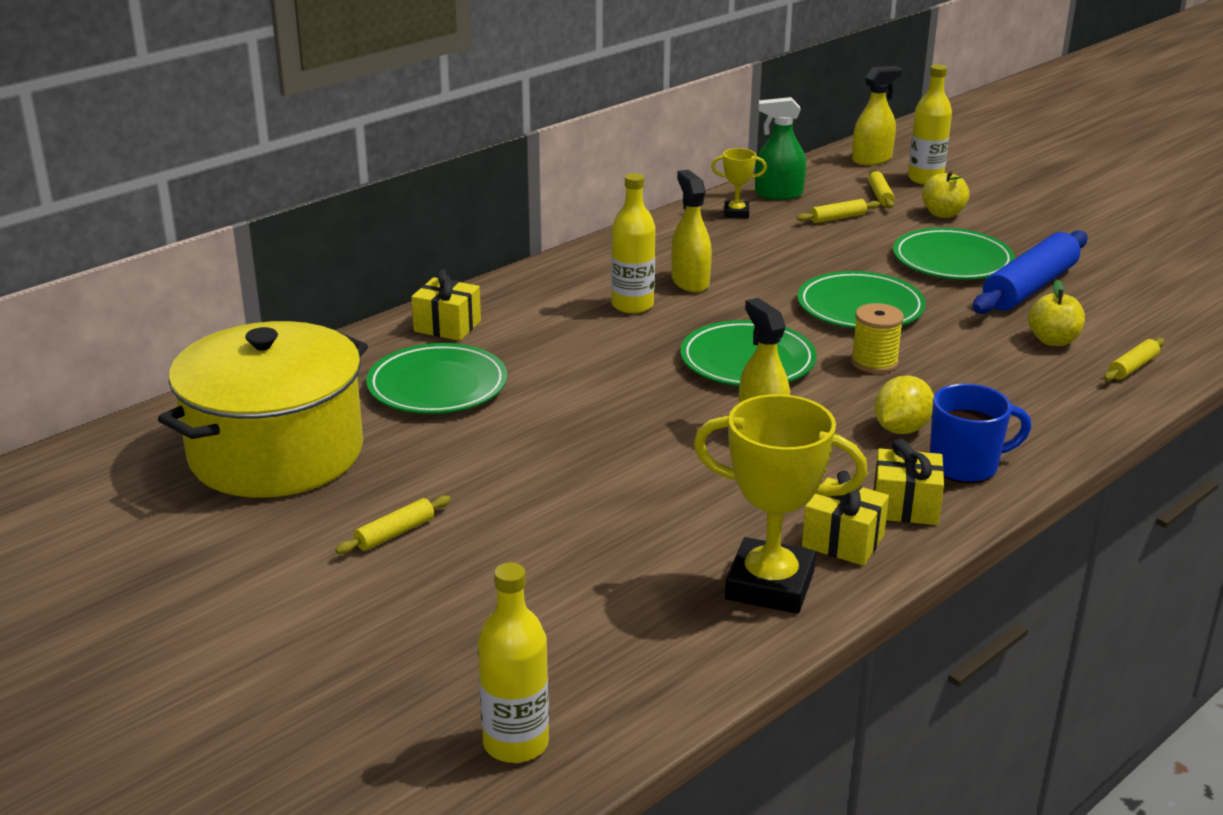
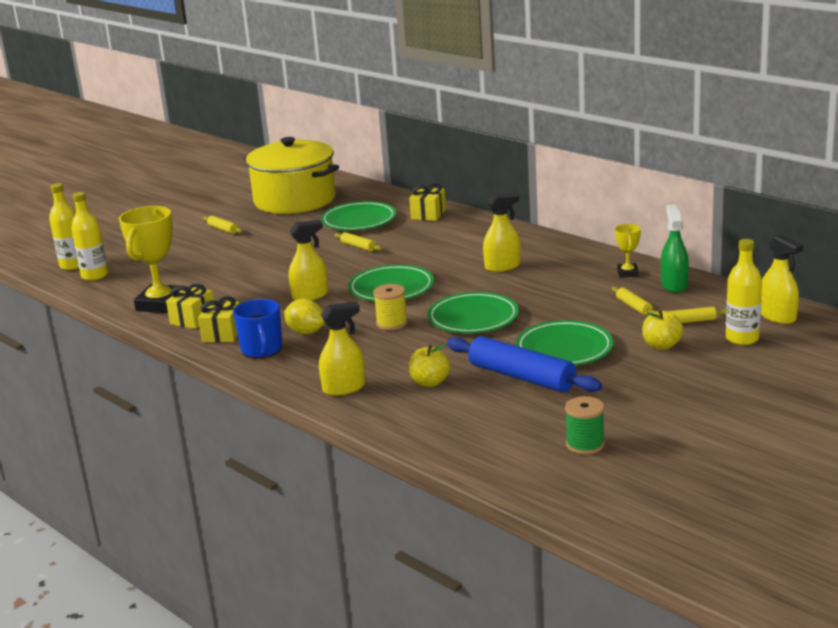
camera: 90 degrees right, 5 degrees down
(632, 305) = (464, 254): yellow bottle -> yellow bottle (95, 276)
(1079, 398) = (344, 388): none -> yellow spray bottle
(1132, 367) = (389, 410): yellow rolling pin -> yellow rolling pin (358, 246)
(1178, 266) = (585, 444): none -> green spool

